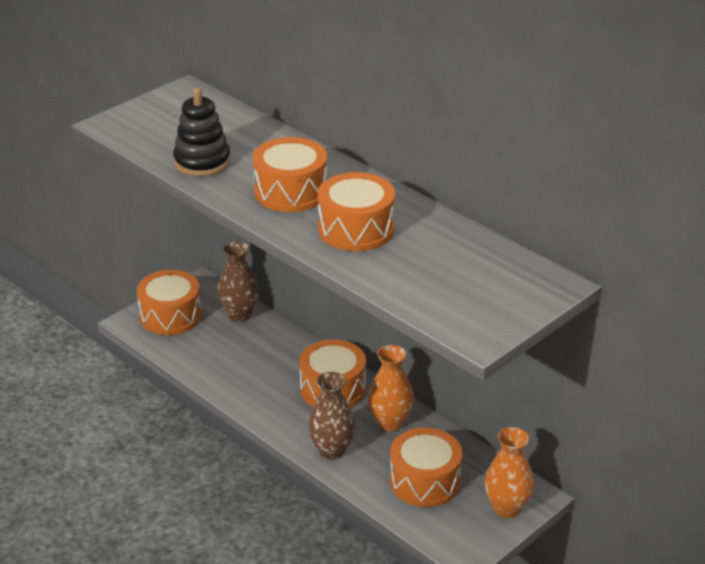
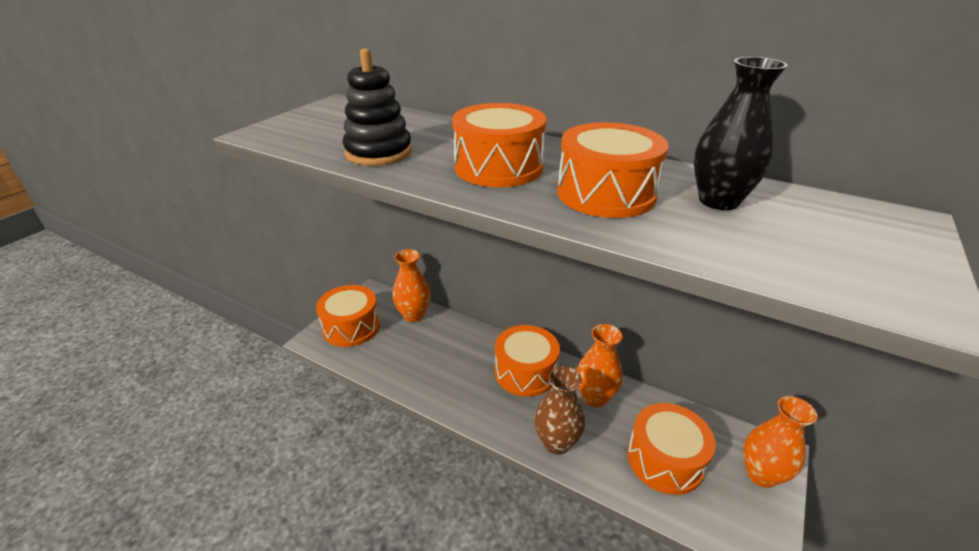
camera: 15 degrees left, 0 degrees up
(239, 314) = (413, 315): brown vase -> orange vase
(435, 248) = (718, 201): none -> black vase

